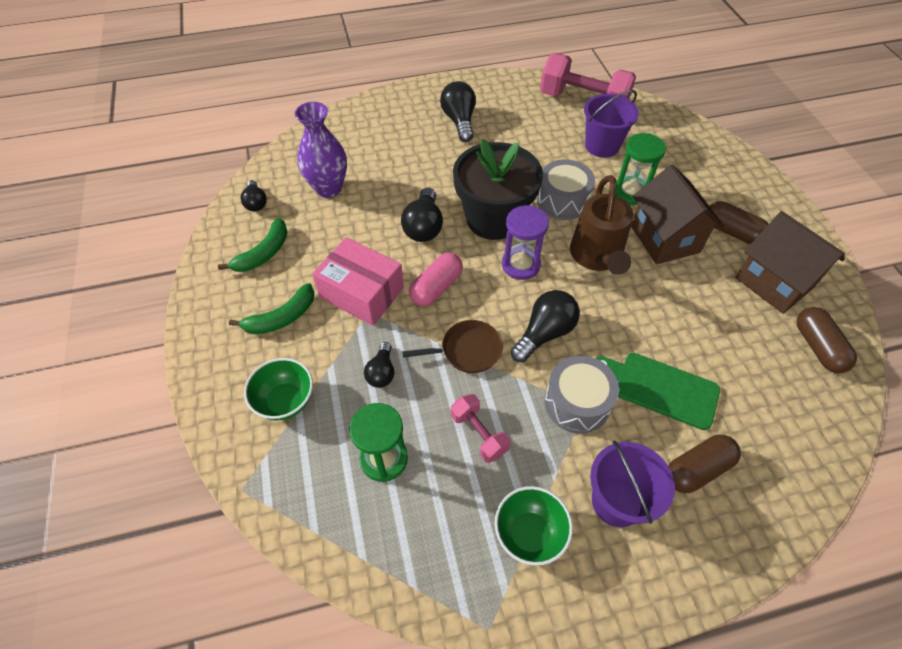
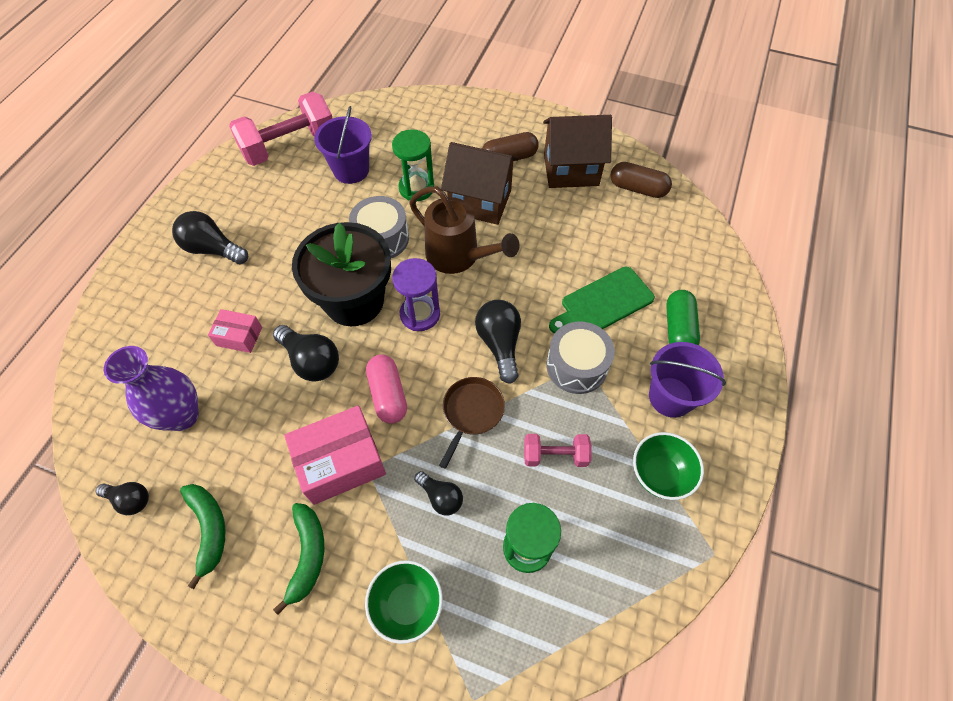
camera: 55 degrees left, 5 degrees up
(408, 177) = (239, 336): none -> pink box
(697, 469) = (678, 328): brown capsule -> green capsule

